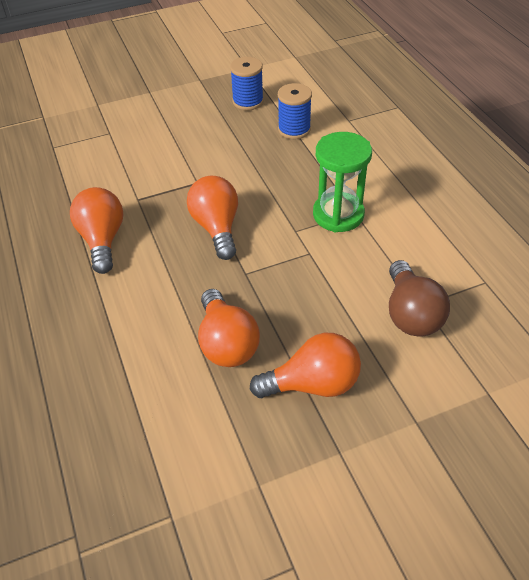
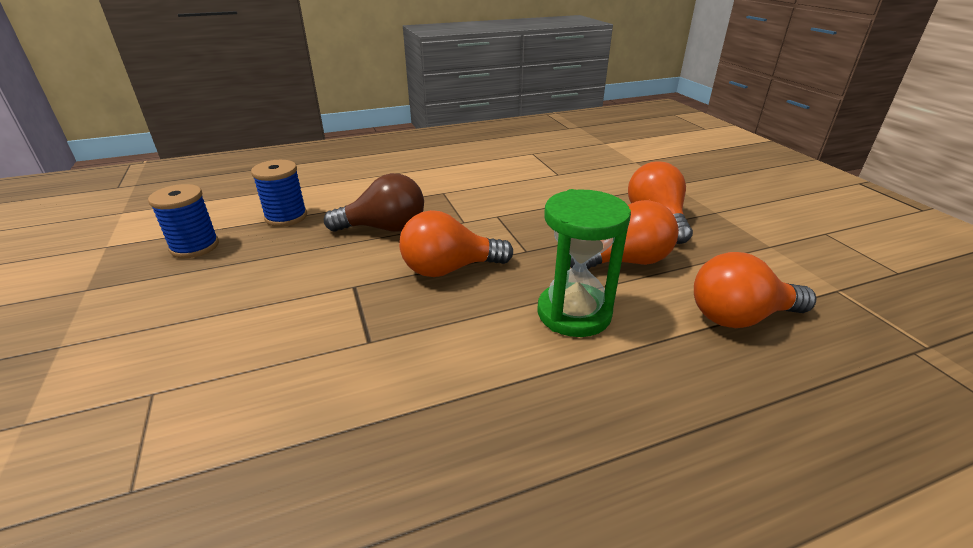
camera: 90 degrees left, 15 degrees down
(102, 240) = (456, 373): orange light bulb -> orange light bulb (739, 317)
(338, 214) = (444, 200): green hourglass -> green hourglass (574, 313)
(410, 314) = (569, 179): brown light bulb -> brown light bulb (384, 228)

